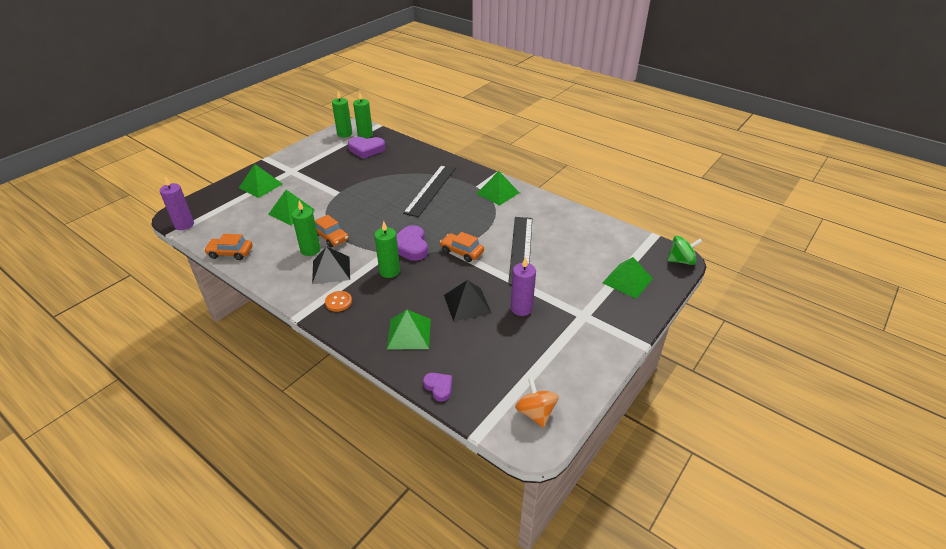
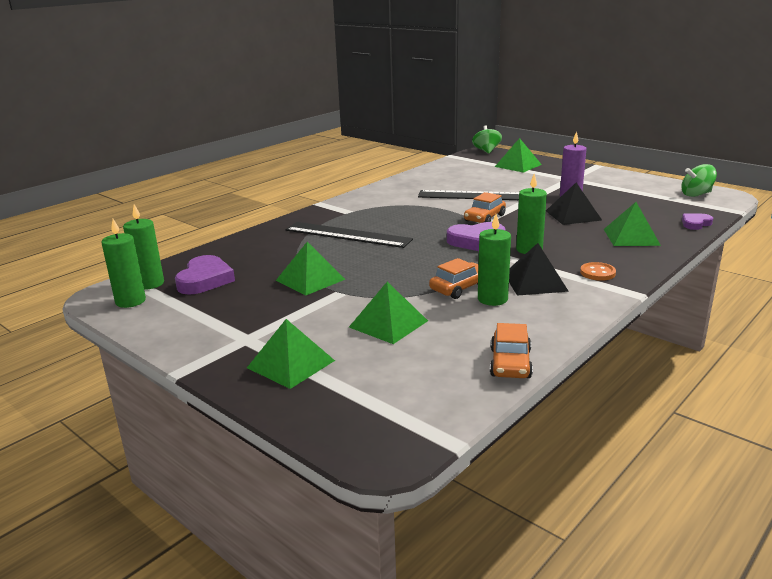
camera: 85 degrees left, 15 degrees down
(184, 225) = (423, 433): purple candle -> none
(497, 193) = (365, 203): green pyramid -> green pyramid (310, 279)
(535, 413) = (696, 194): orange spinning top -> green spinning top

